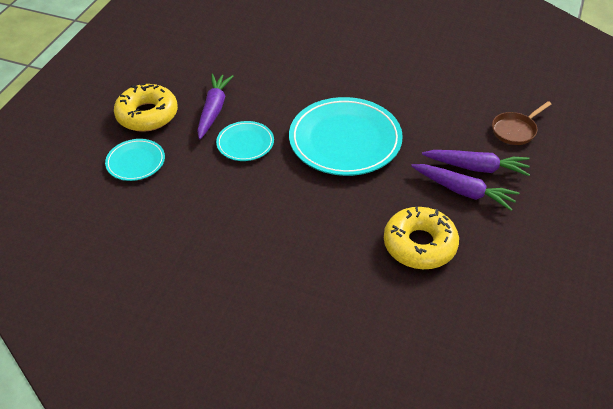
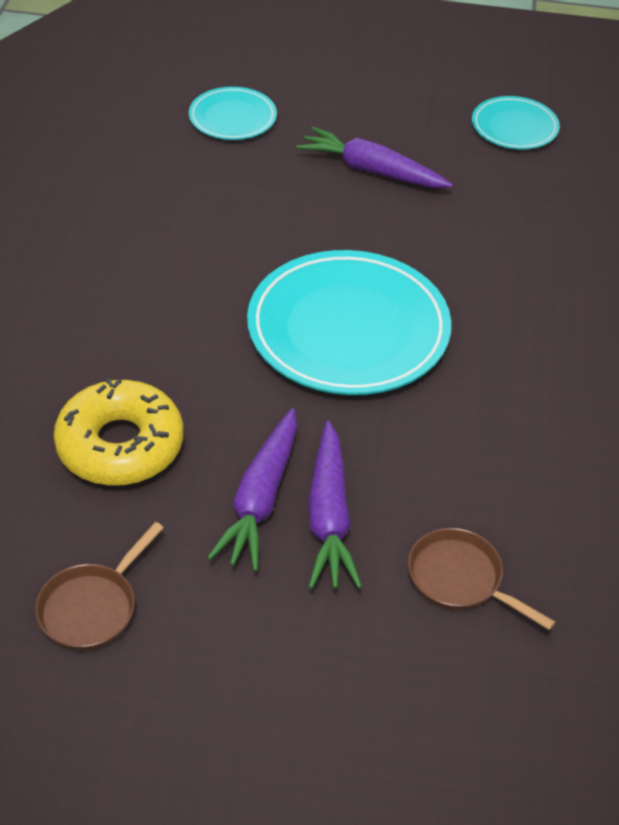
camera: 75 degrees right, 0 degrees up
(147, 115) = (336, 108): yellow donut -> none
(213, 110) = (371, 171): purple carrot -> purple carrot turned 150 degrees counterclockwise
(245, 143) = (304, 216): turquoise plate -> turquoise plate (514, 127)
(534, 266) = (92, 607): none -> brown pan

